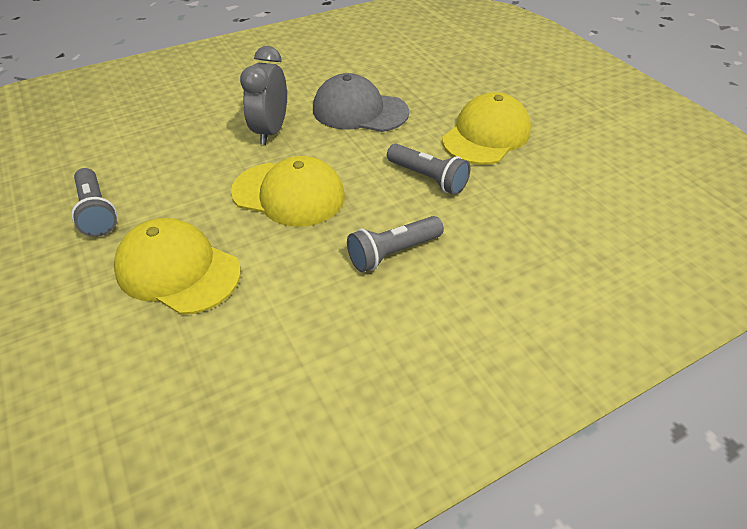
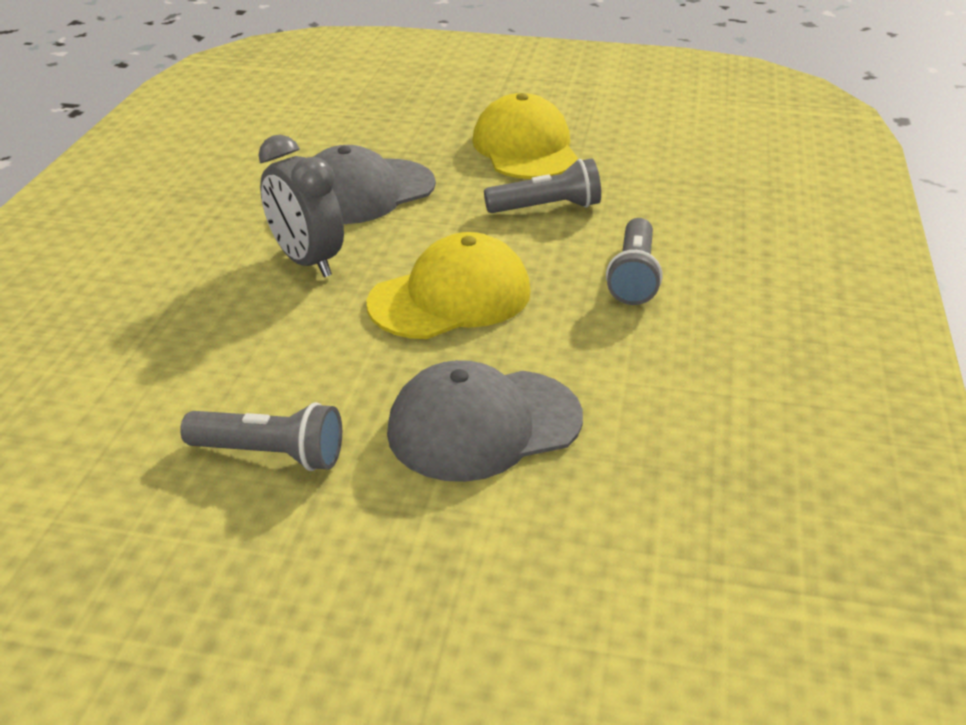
camera: 50 degrees left, 10 degrees down
(178, 270) = (484, 425): yellow cap -> grey cap

